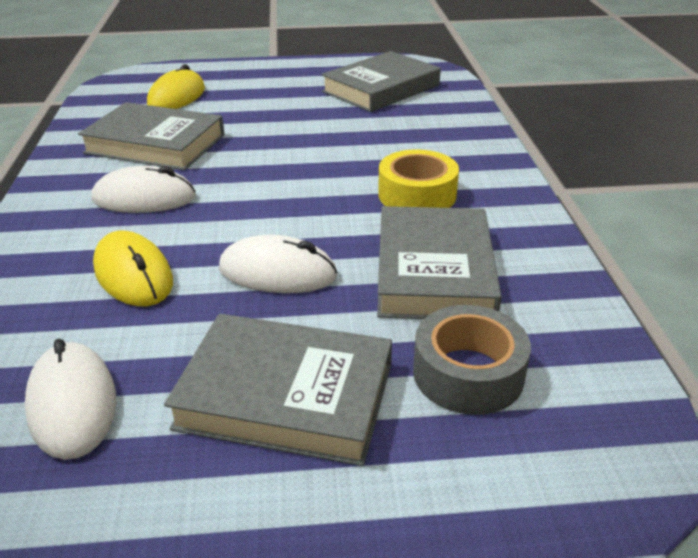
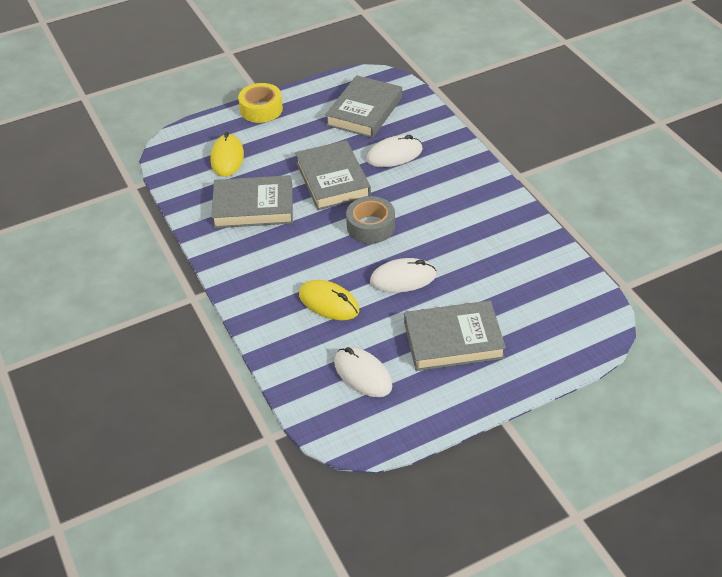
camera: 20 degrees left, 10 degrees up
(144, 198) = (287, 252): white mouse -> white mouse (394, 155)
(417, 195) = (443, 203): yellow tape -> yellow tape (261, 109)
(434, 271) = (481, 253): grey book -> grey book (332, 180)
(468, 373) = (525, 304): grey tape -> grey tape (371, 226)

